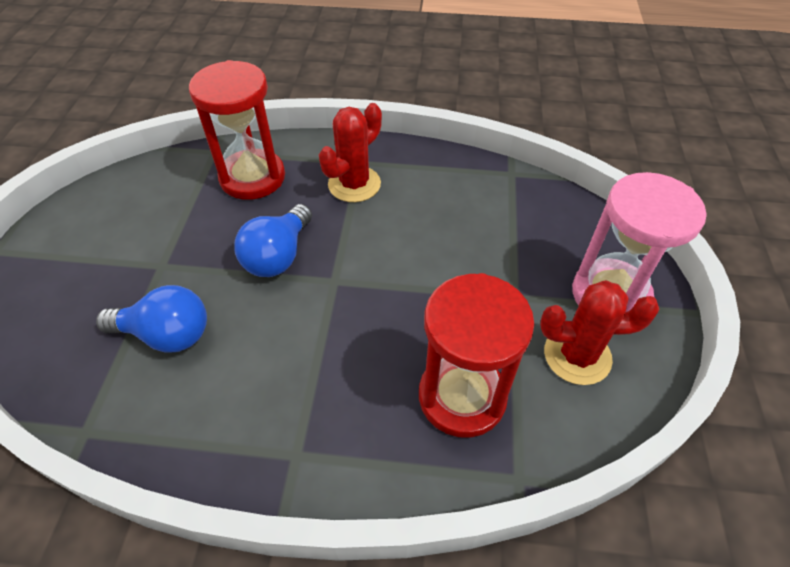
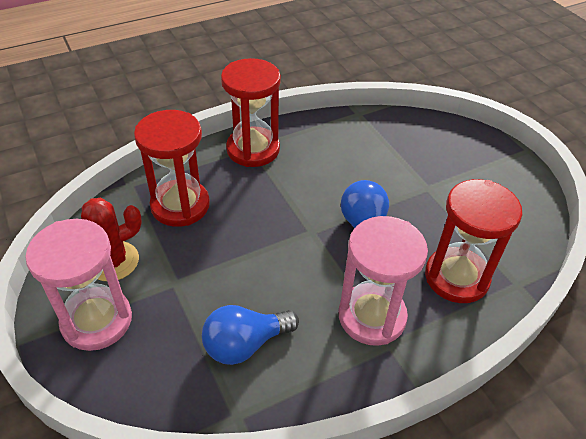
camera: 145 degrees right, 5 degrees down
(166, 334) = (374, 159): blue light bulb -> blue light bulb (245, 344)
(299, 447) = (253, 149): none -> red hourglass
(354, 184) = (372, 316): red cactus -> pink hourglass

